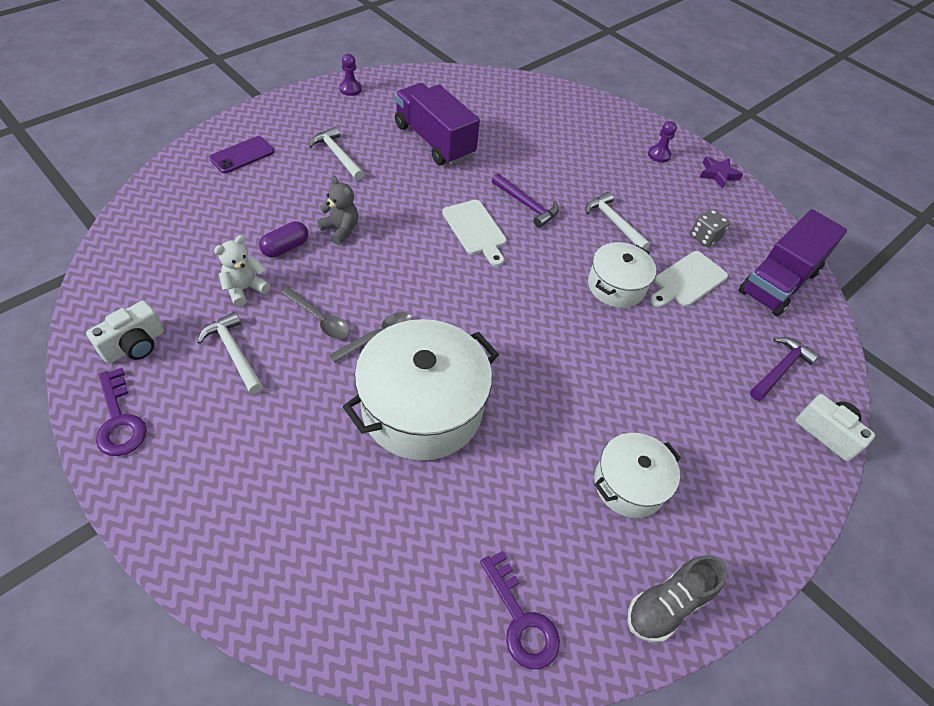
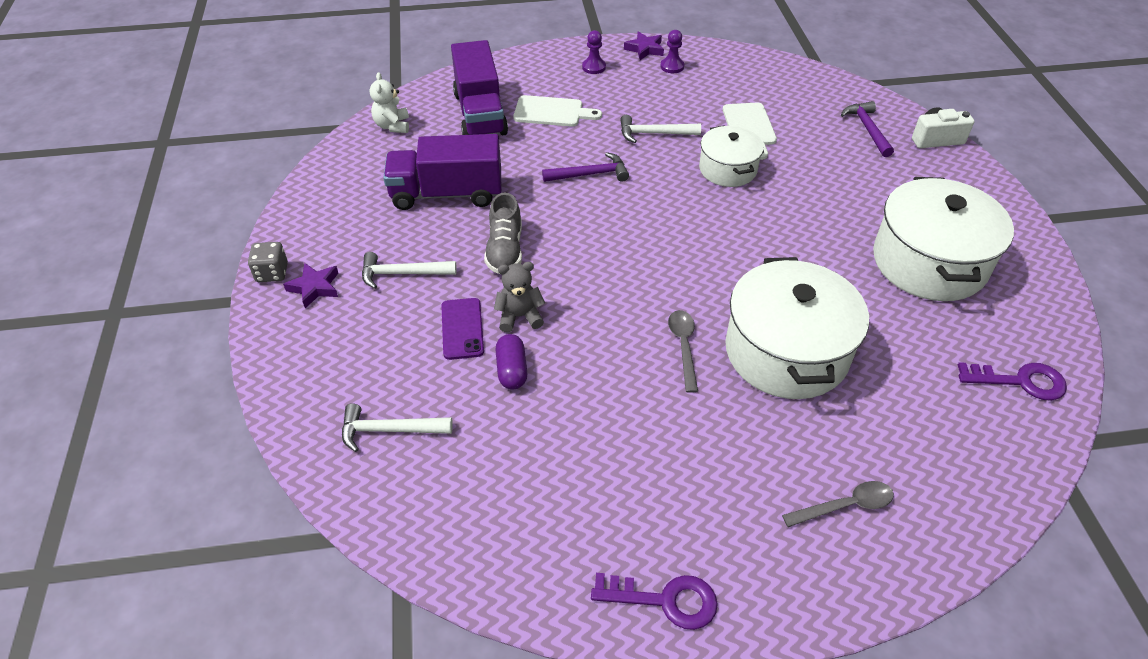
camera: 50 degrees left, 5 degrees down
(135, 345) = (565, 553): white camera -> none
(234, 353) = (632, 467): white hammer -> white hammer (389, 430)
(242, 155) = (330, 352): purple phone -> purple phone (462, 329)
(245, 289) = (548, 426): white teddy bear -> white teddy bear (392, 126)
(294, 123) = (314, 287): none -> purple star
(320, 319) = (632, 381): grey spoon -> grey spoon (845, 506)
(350, 89) = (301, 219): purple pawn -> purple pawn (672, 66)
(475, 230) = (596, 222): white cutting board -> white cutting board (552, 112)
(629, 484) = (929, 262): white pot -> white pot, size x1.74
(667, 604) = (1039, 294): grey shoe -> grey shoe (505, 250)
(704, 237) = (710, 94): grey dice -> grey dice (272, 273)
(778, 282) = (784, 83): purple truck -> purple truck (480, 113)

